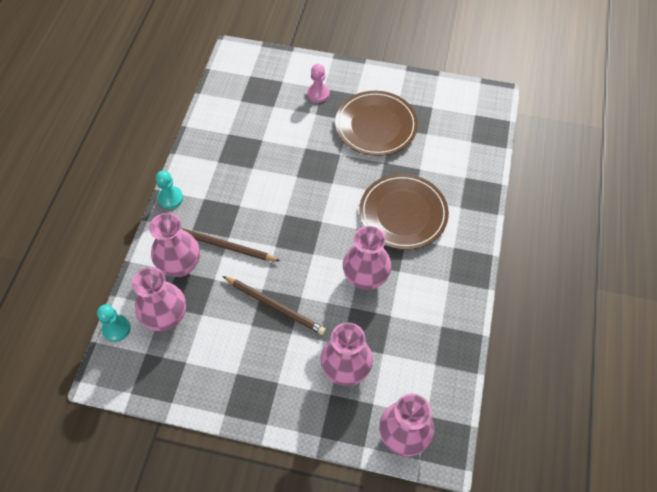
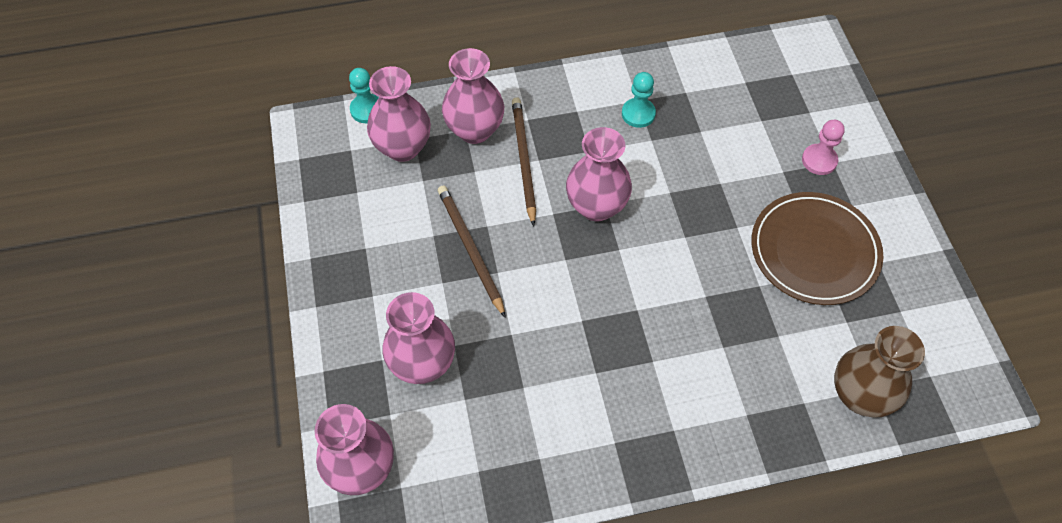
camera: 65 degrees right, 0 degrees up
(170, 198) = (557, 79): turquoise pawn -> turquoise pawn (638, 114)
(275, 306) = (470, 249): brown pencil -> brown pencil turned 150 degrees clockwise
(365, 277) = (563, 334): pink vase -> pink vase (596, 206)
(403, 214) = (689, 342): brown plate -> none
(472, 150) = (860, 395): none -> brown vase

